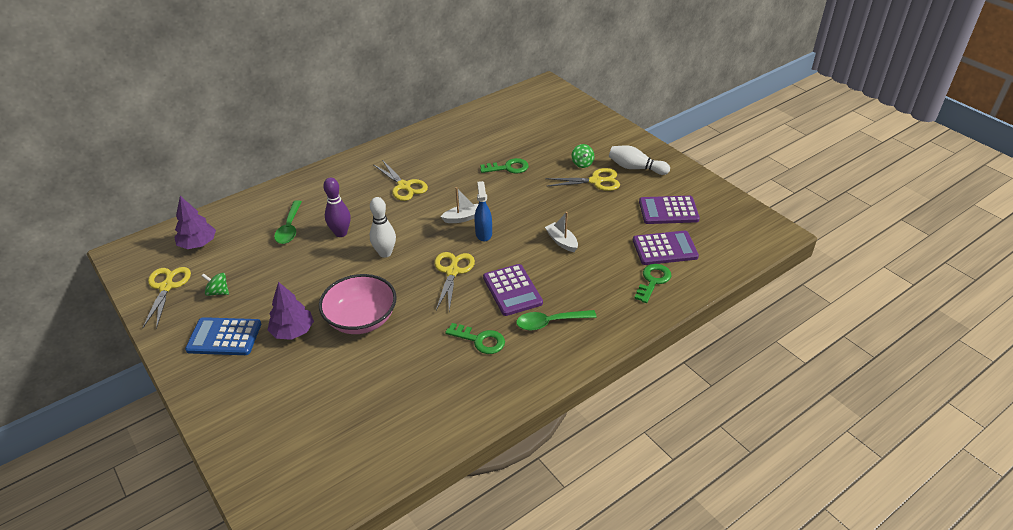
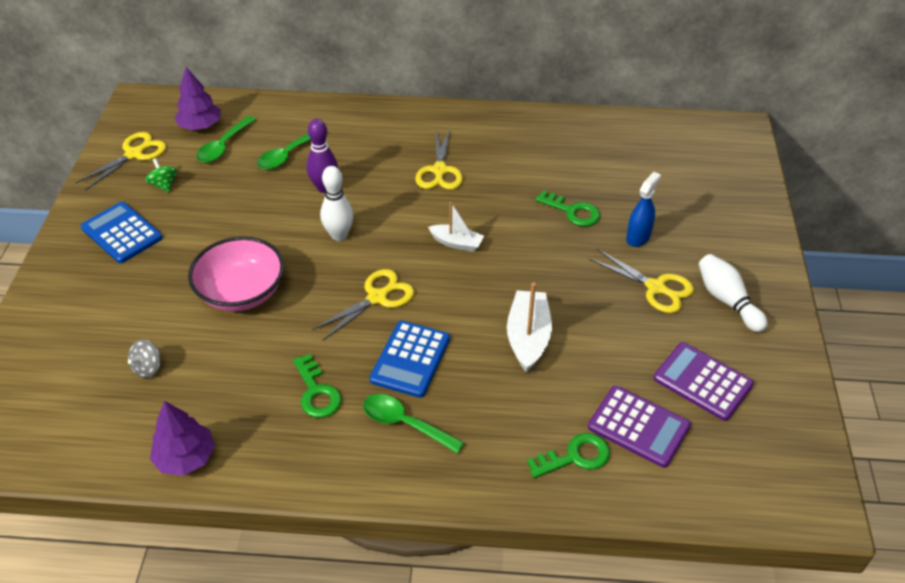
camera: 40 degrees right, 5 degrees up
(233, 247) = (223, 146): none -> green spoon
(293, 331) = (176, 265): purple tree -> purple tree (186, 457)
(353, 398) = (148, 368): none -> grey spinning top
(483, 234) = (456, 274): blue spray bottle -> blue spray bottle (638, 237)
(512, 290) = (410, 359): purple calculator -> blue calculator
(561, 241) = (528, 337): white boat -> white boat, size x1.58
(582, 163) = (665, 255): green spinning top -> none

